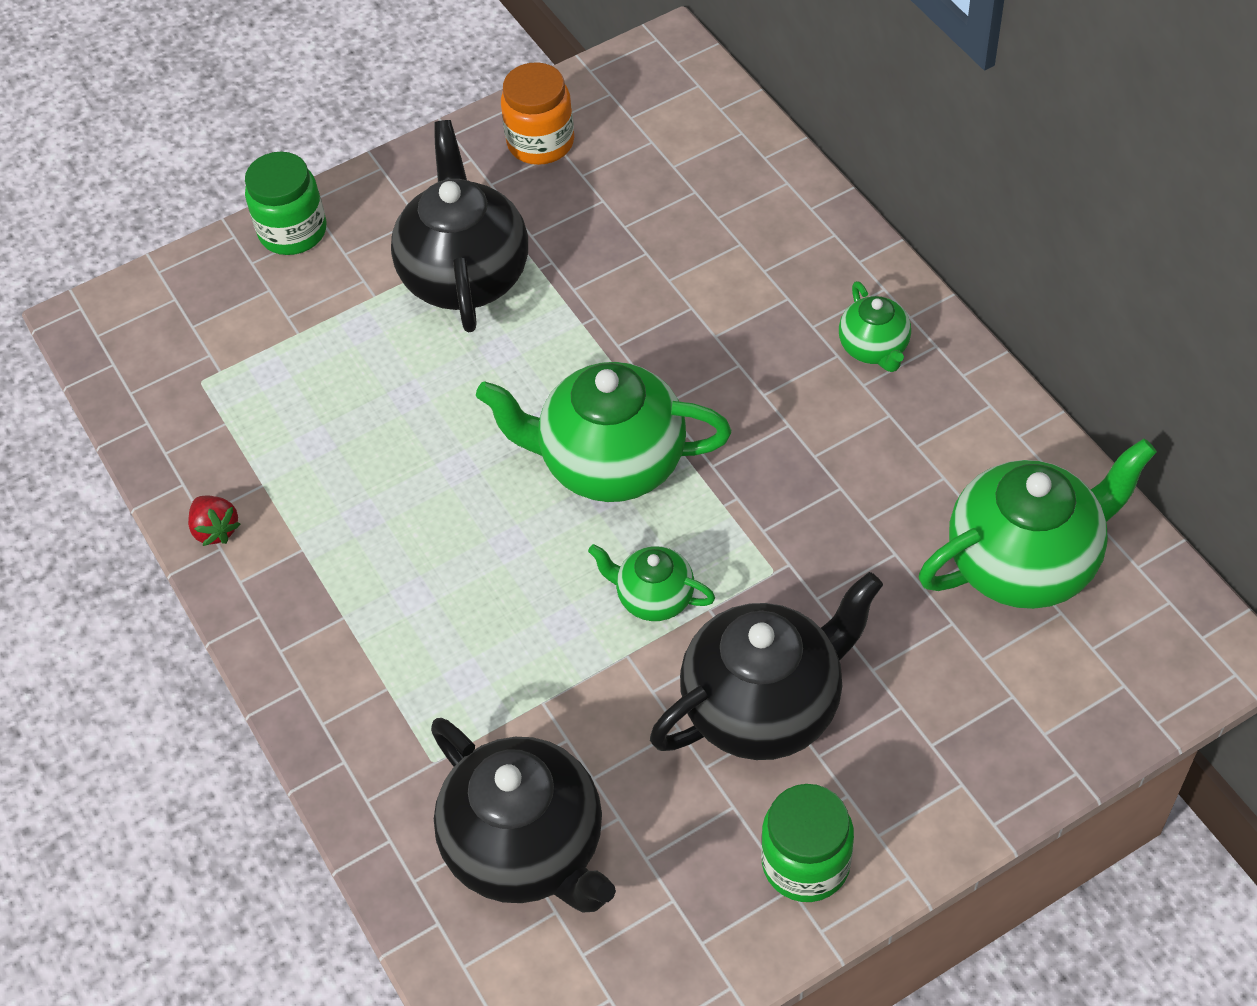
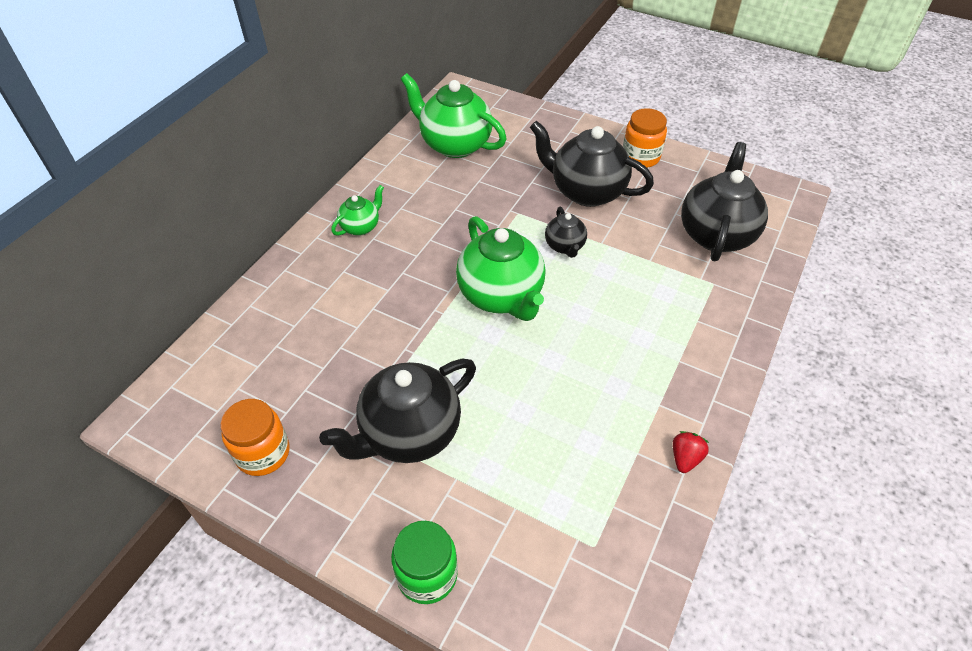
camera: 125 degrees left, 5 degrees down
(654, 598) = (565, 246): green teapot -> black teapot
(805, 863) = (640, 157): green jar -> orange jar

